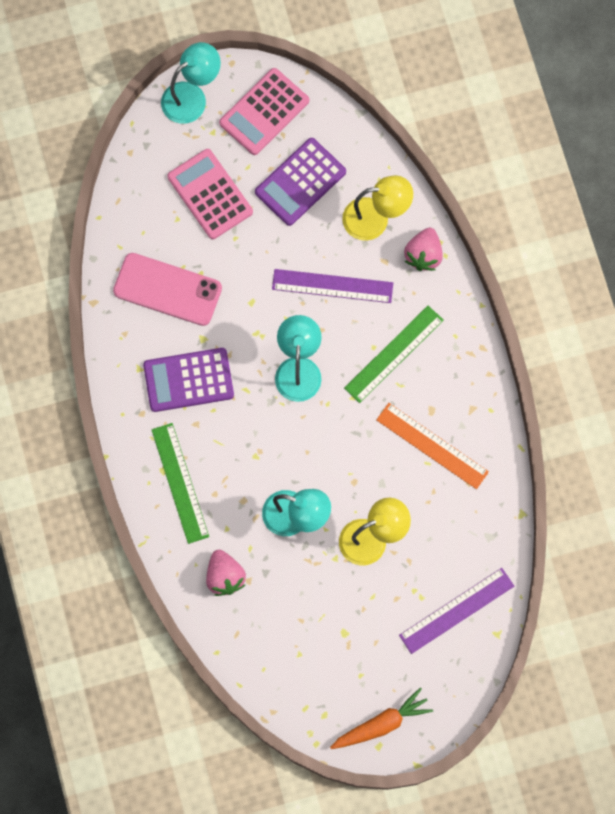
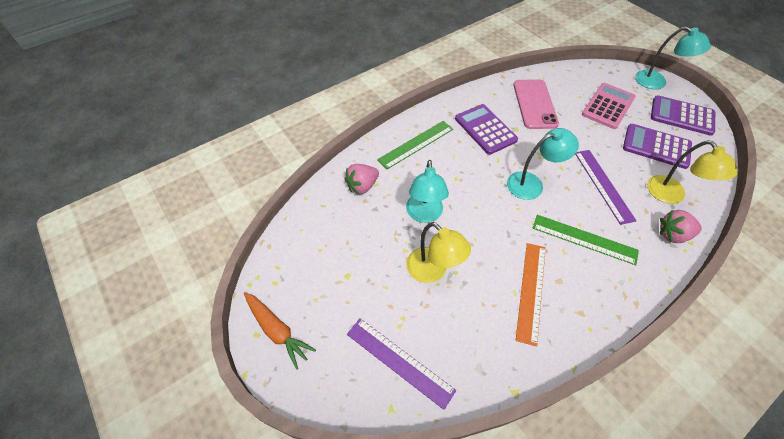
camera: 70 degrees right, 20 degrees down
(264, 112) = (682, 116): pink calculator -> purple calculator

